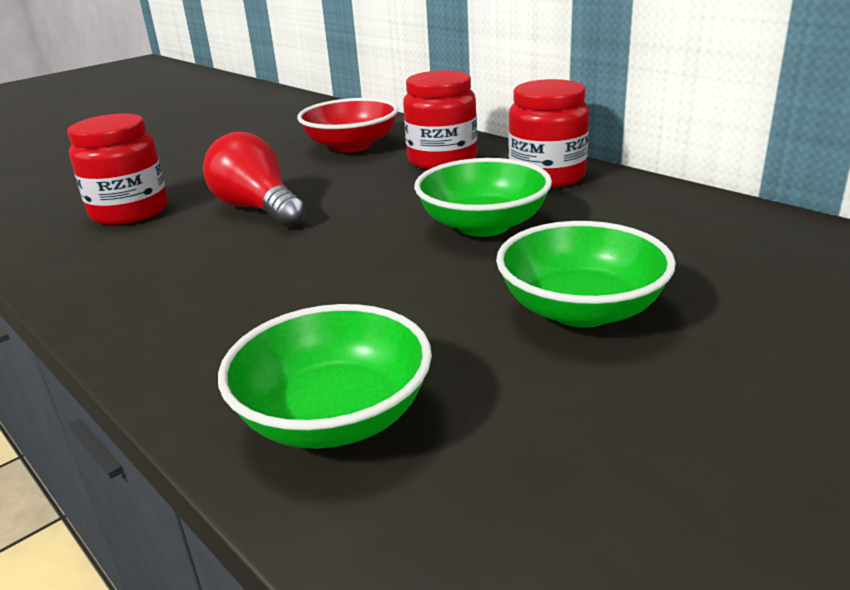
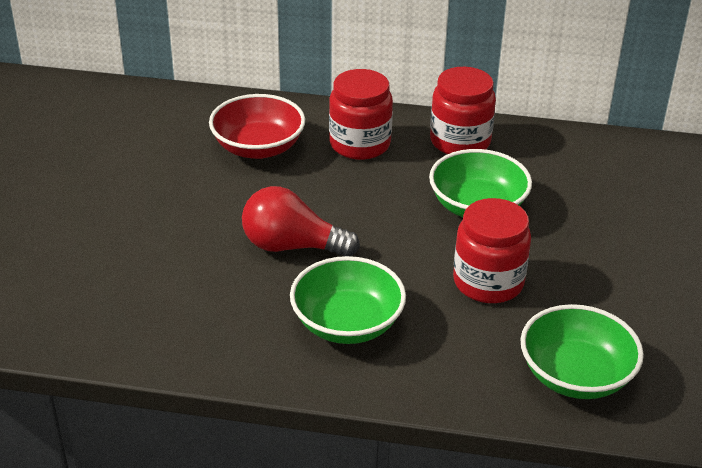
camera: 40 degrees left, 10 degrees up
(130, 211) = (185, 287): red jar -> red jar (488, 282)
(581, 309) = (609, 256): green bowl -> green bowl (347, 323)

